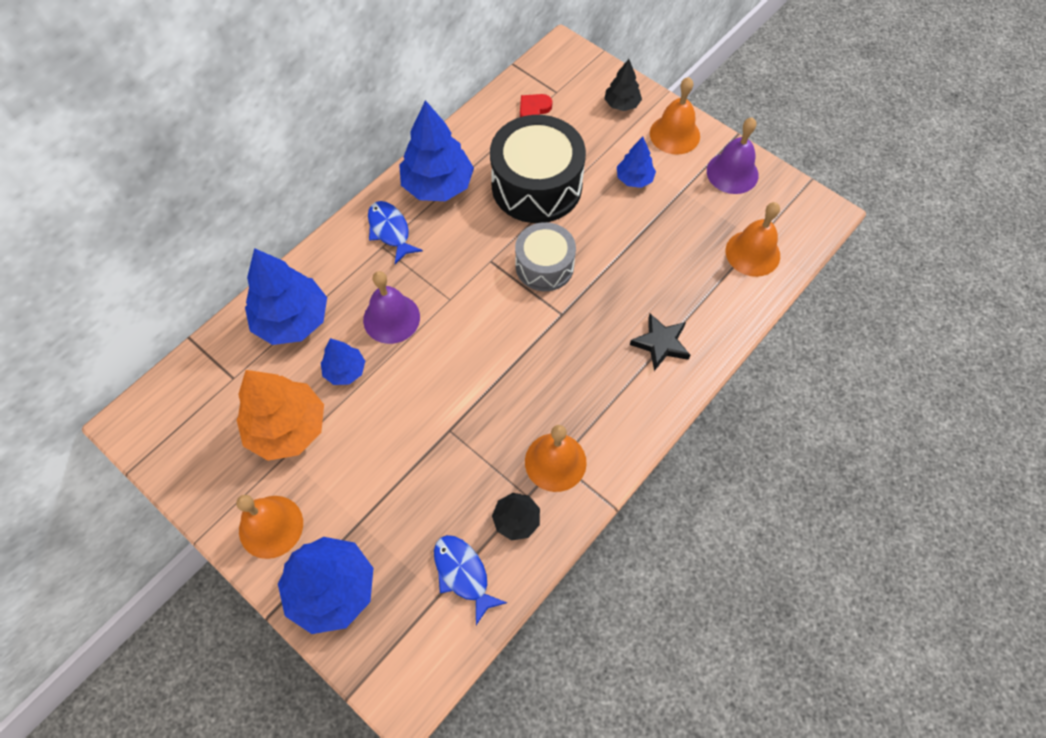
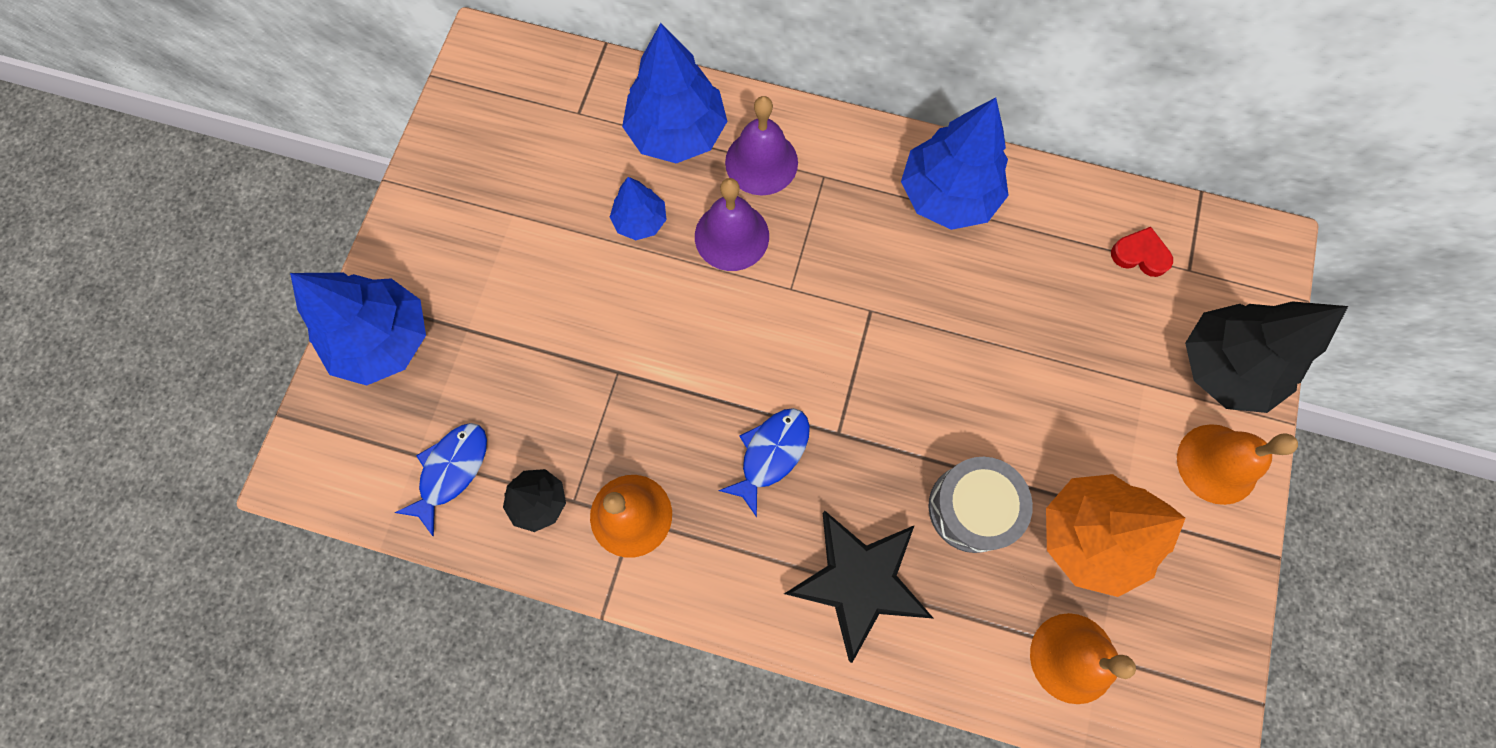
camera: 65 degrees right, 10 degrees up
(271, 526) = (427, 243): orange bell -> none
(287, 428) = (544, 199): orange tree -> orange tree (1090, 536)
(390, 231) = (850, 174): blue fish -> blue fish (771, 454)
(536, 185) = (1017, 314): black drum -> none
(544, 266) = (898, 380): grey drum -> grey drum (972, 508)
(621, 104) = (1224, 367): black tree -> black tree, size x1.87
(634, 179) = (1104, 438): blue tree -> none
(661, 343) = (858, 581): black star -> black star, size x1.66
(732, 173) = (1198, 575): purple bell -> purple bell (761, 162)

